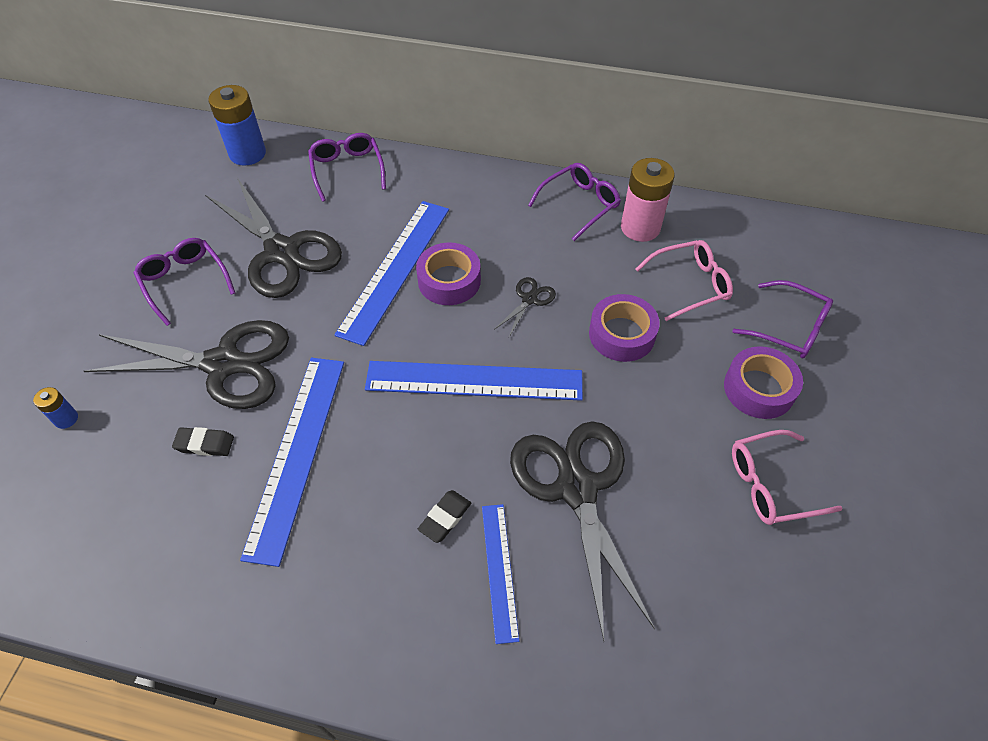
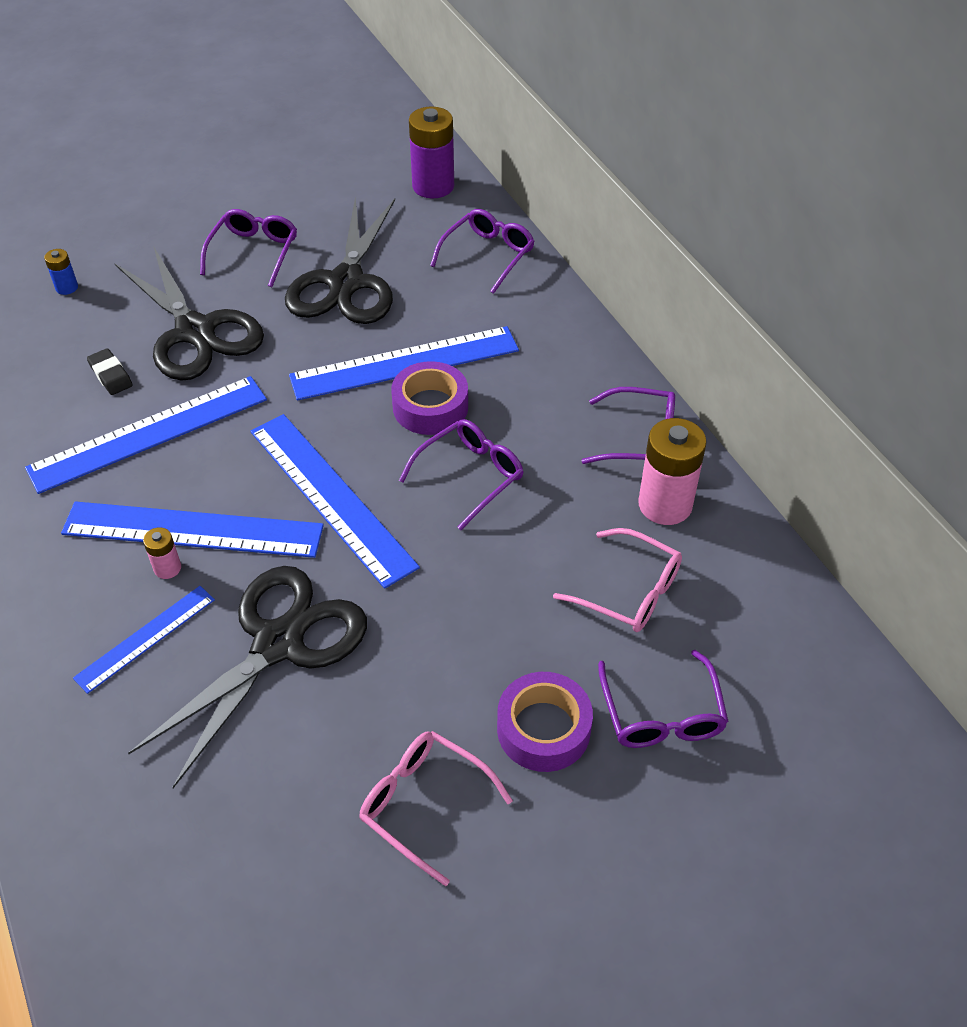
camera: 50 degrees right, 5 degrees down
(247, 153) = (433, 186): blue battery -> purple battery
(423, 480) = (193, 529): none -> blue ruler
(445, 518) = (167, 568): black eraser -> pink battery
(529, 299) = (469, 476): black scissors -> purple glasses
(622, 334) = (499, 572): purple tape -> none

